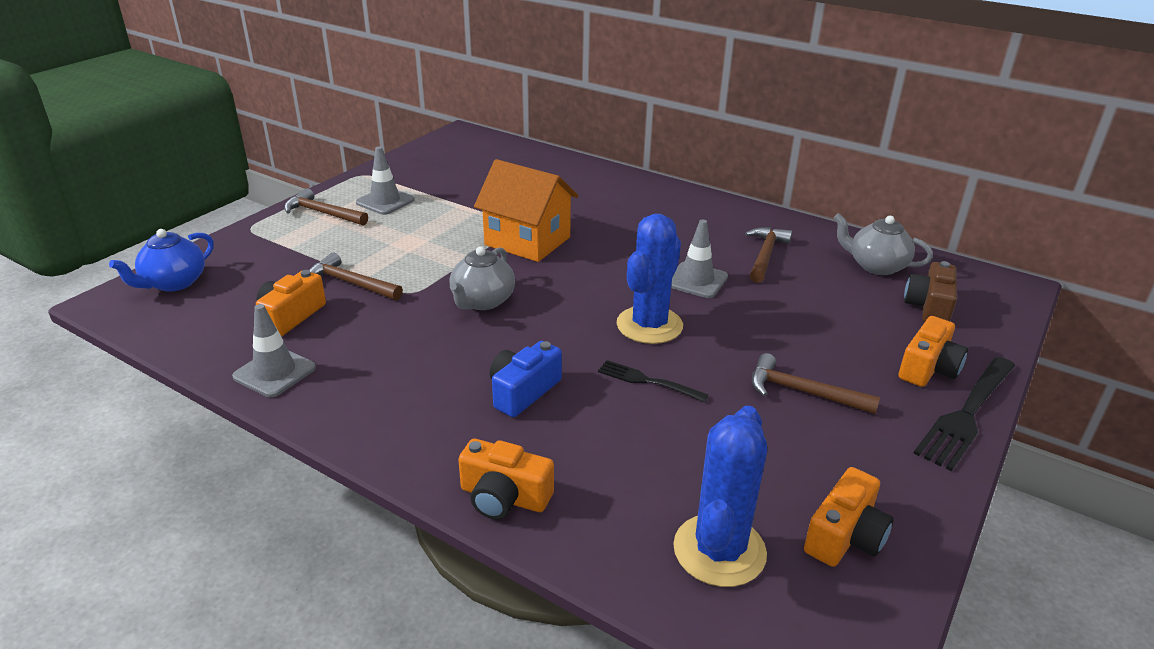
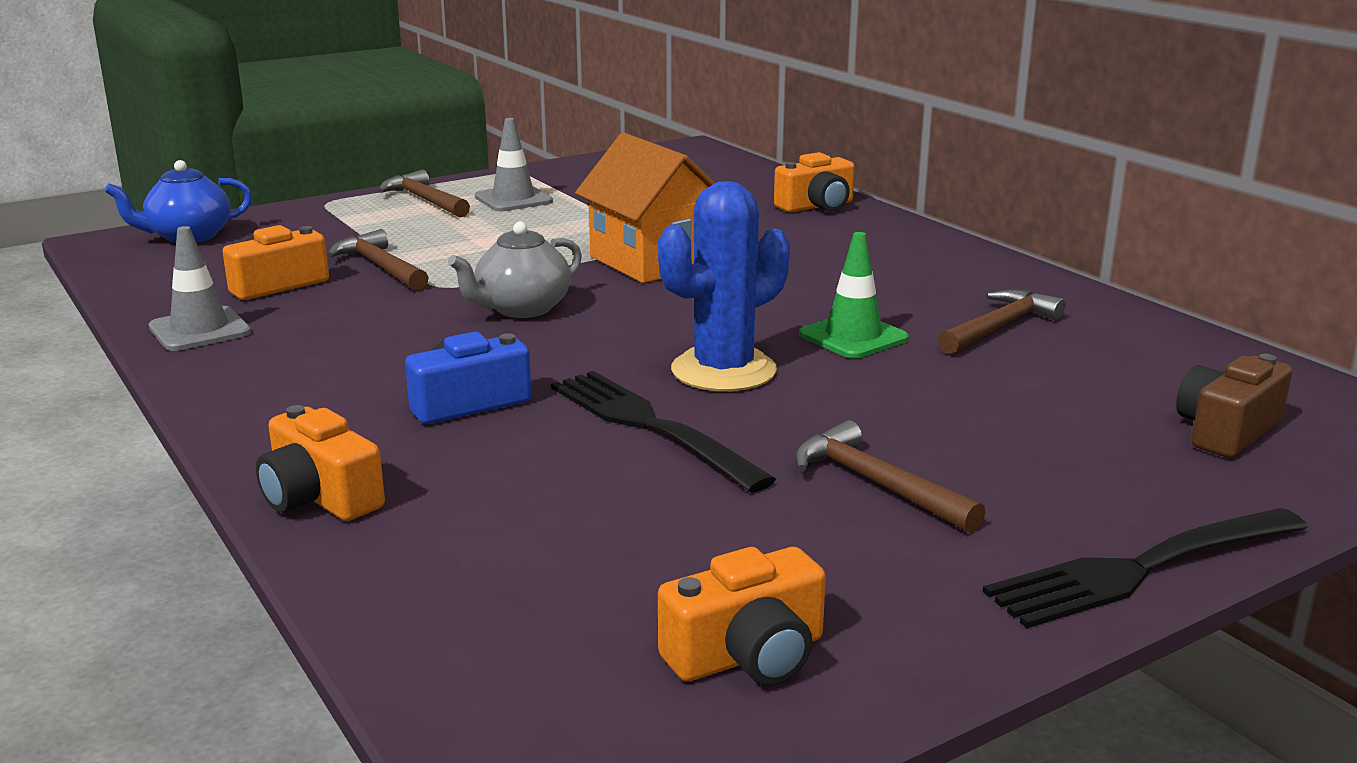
camera: 25 degrees right, 10 degrees down
(647, 381) = (650, 426): black fork -> black fork, size x1.72
(696, 280) = (853, 337): grey traffic cone -> green traffic cone
(719, 550) = (537, 620): blue cactus -> none
(876, 266) = (1184, 368): grey teapot -> none
(928, 368) = (1134, 501): orange camera -> orange camera (817, 206)

